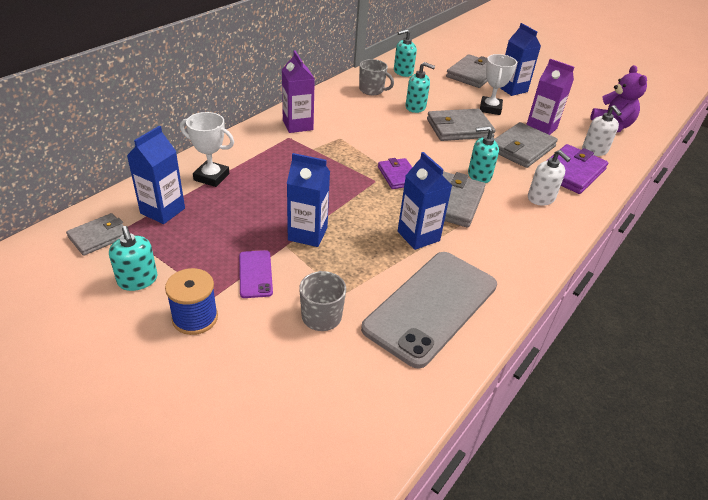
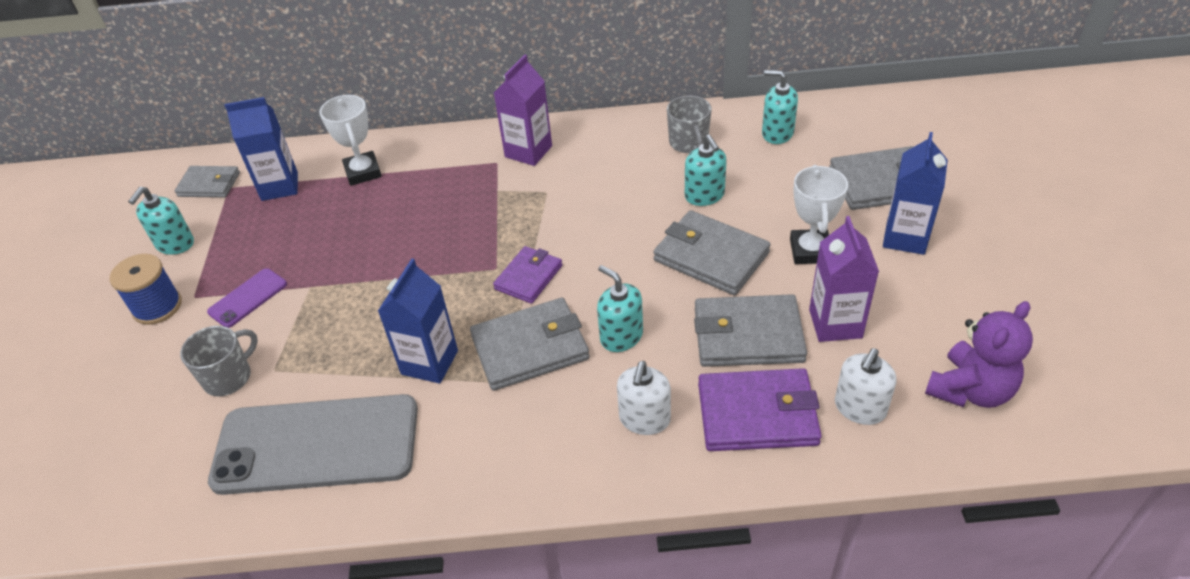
camera: 55 degrees right, 5 degrees up
(307, 234) = (343, 287): blue carton -> none
(490, 108) = (810, 251): white trophy -> white trophy turned 60 degrees counterclockwise

